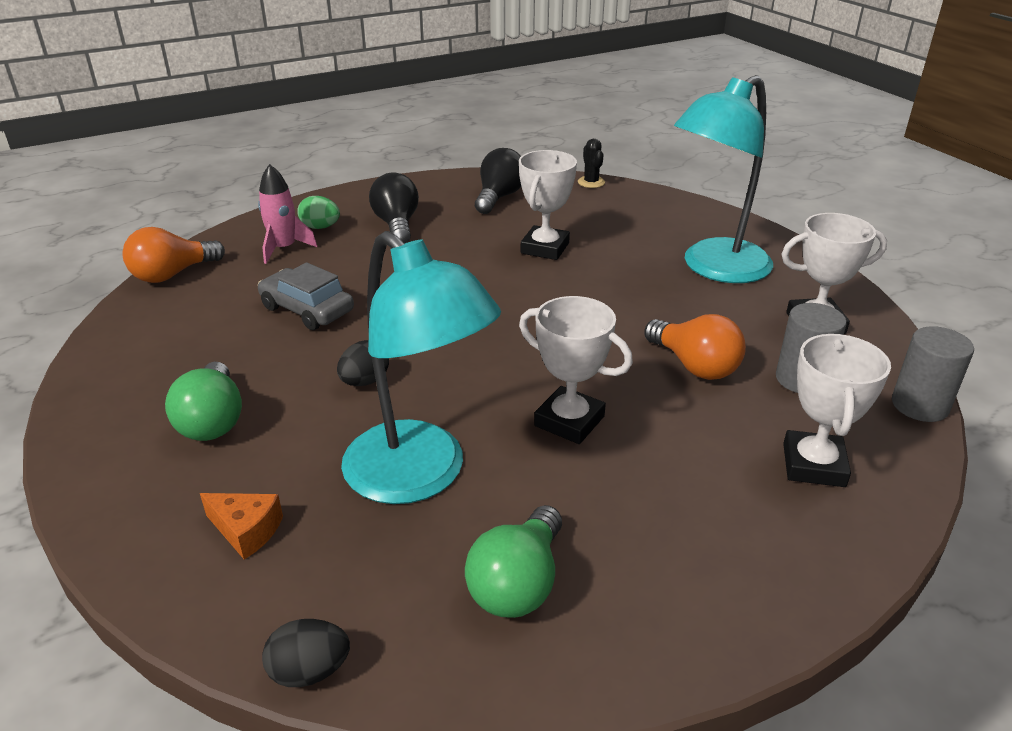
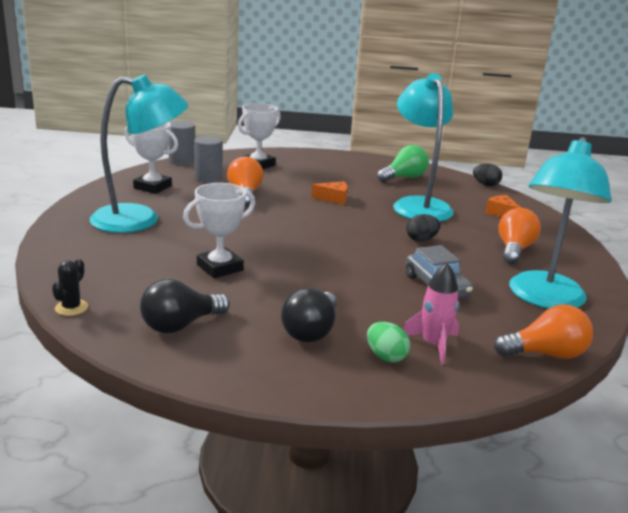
camera: 150 degrees left, 10 degrees down
(168, 340) = (544, 299): none -> turquoise lamp
(213, 421) = (514, 250): green light bulb -> orange light bulb
(569, 421) = (333, 199): white trophy -> orange cheese

